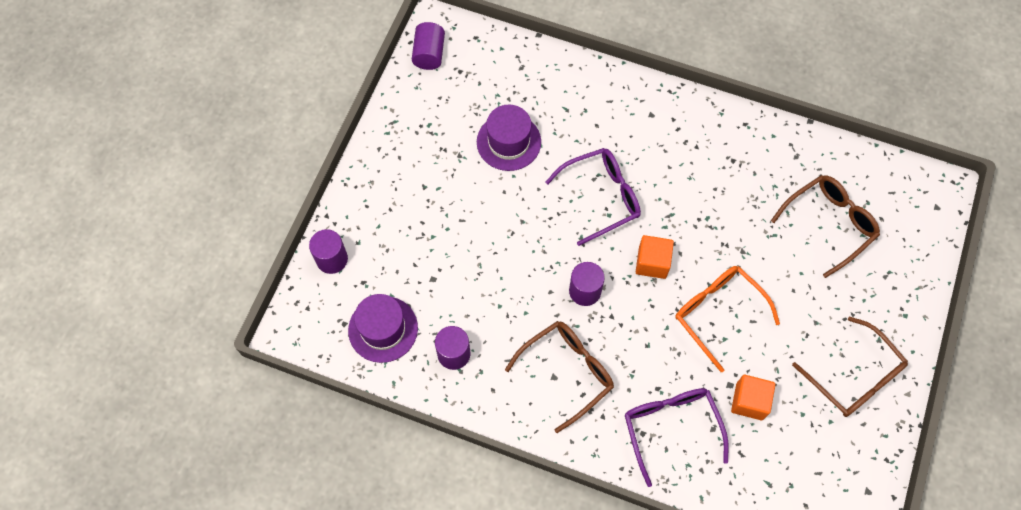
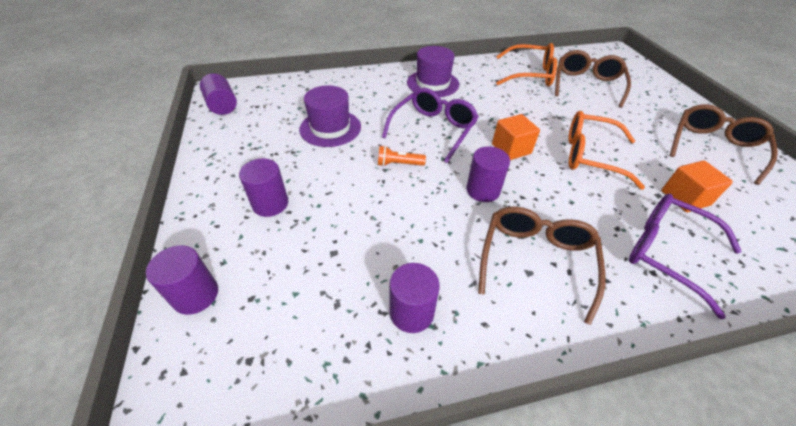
camera: 35 degrees left, 20 degrees down
(383, 329) = (307, 336): purple hat -> purple hat (433, 83)
(413, 206) = (270, 204): none -> purple cylinder
(538, 222) = (398, 164): none -> orange flashlight
(781, 172) = (530, 74): none -> orange glasses
(854, 377) = (713, 147): brown glasses -> brown glasses turned 75 degrees counterclockwise

